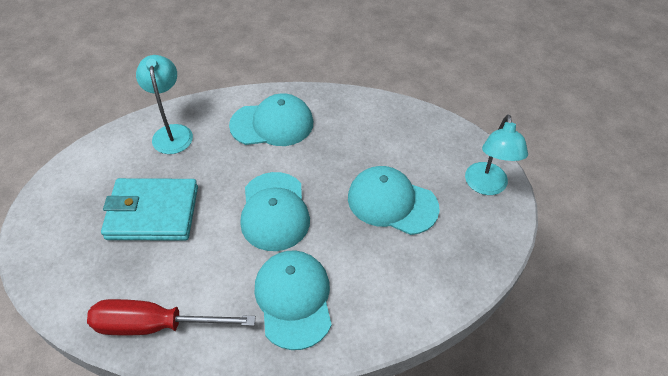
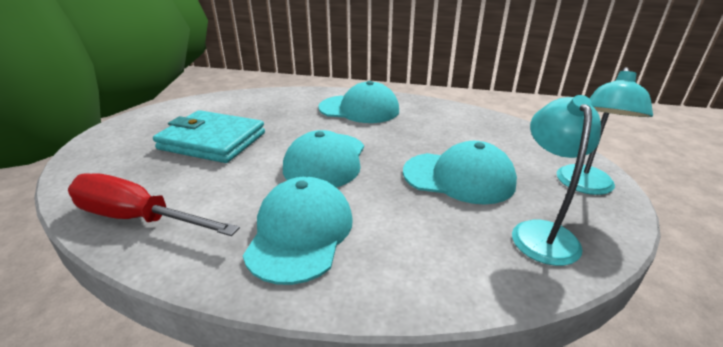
camera: 20 degrees right, 20 degrees down
(172, 132) = (270, 101): turquoise lamp -> turquoise lamp (541, 232)
(392, 202) = (458, 177): turquoise cap -> turquoise cap turned 150 degrees clockwise

